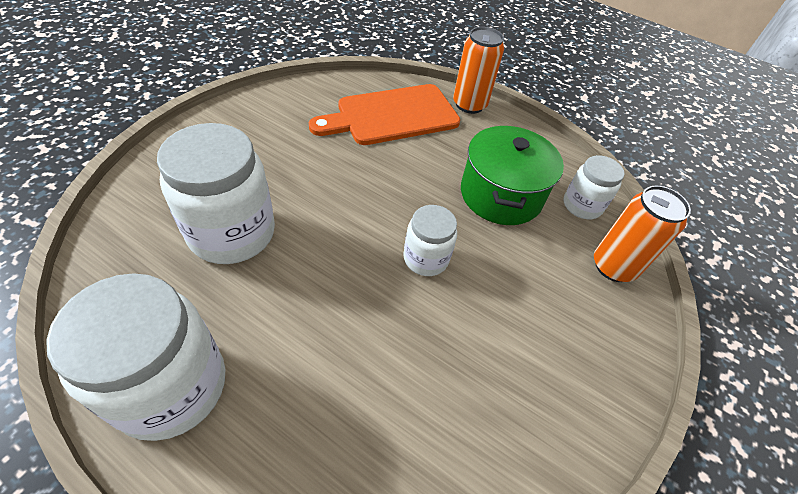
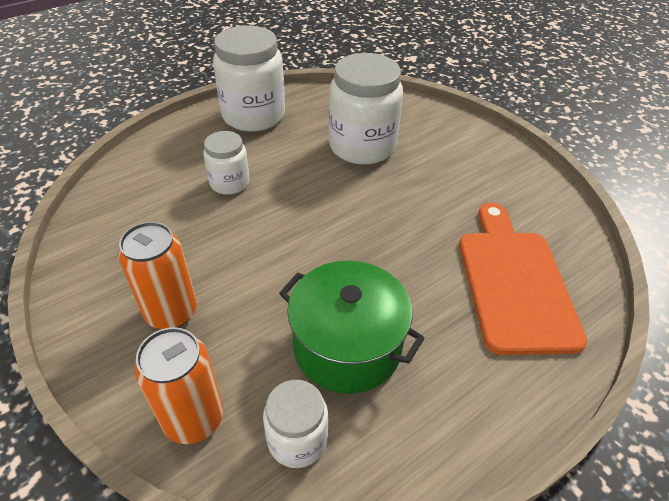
camera: 115 degrees right, 5 degrees down
(426, 258) = (287, 248): white jar -> white jar (229, 183)
(469, 105) = (543, 386): orange can -> orange can (171, 312)

